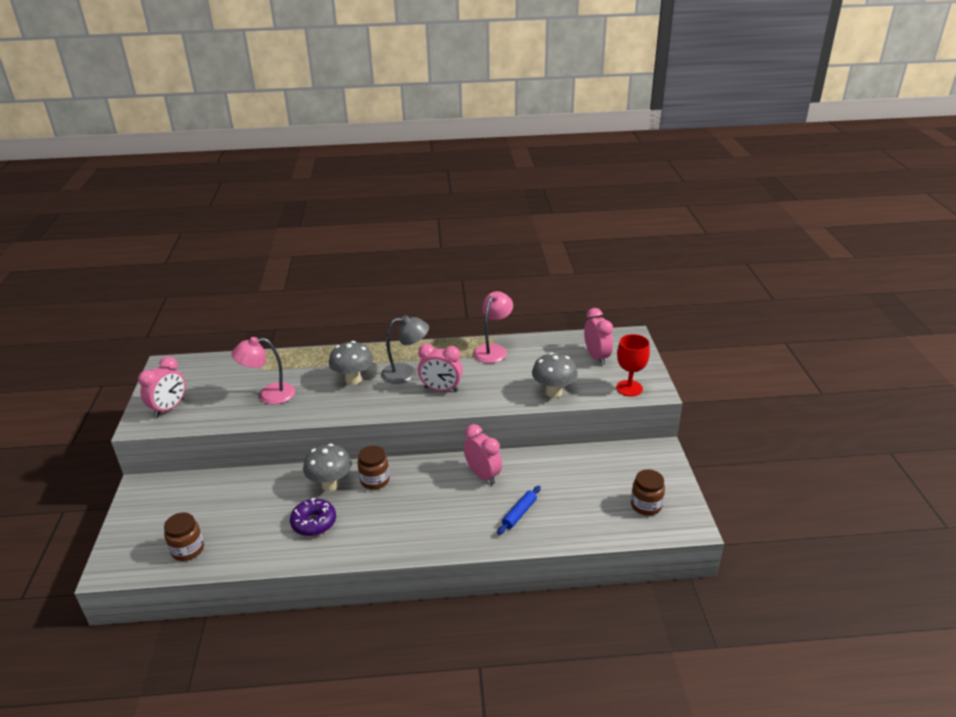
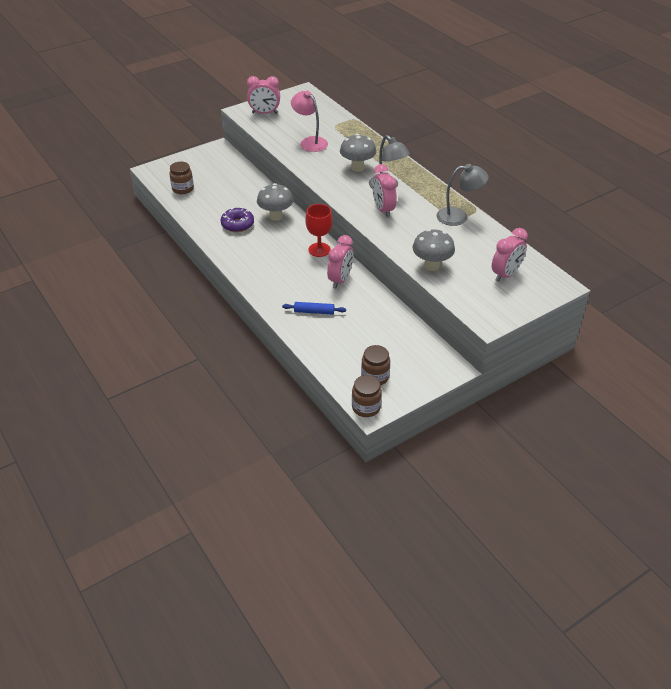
camera: 60 degrees right, 10 degrees up
(375, 480) = (295, 233): brown jar -> brown jar (366, 407)
(493, 350) = (459, 216): pink lamp -> grey lamp
(629, 388) = (477, 306): red goblet -> red goblet (319, 250)

